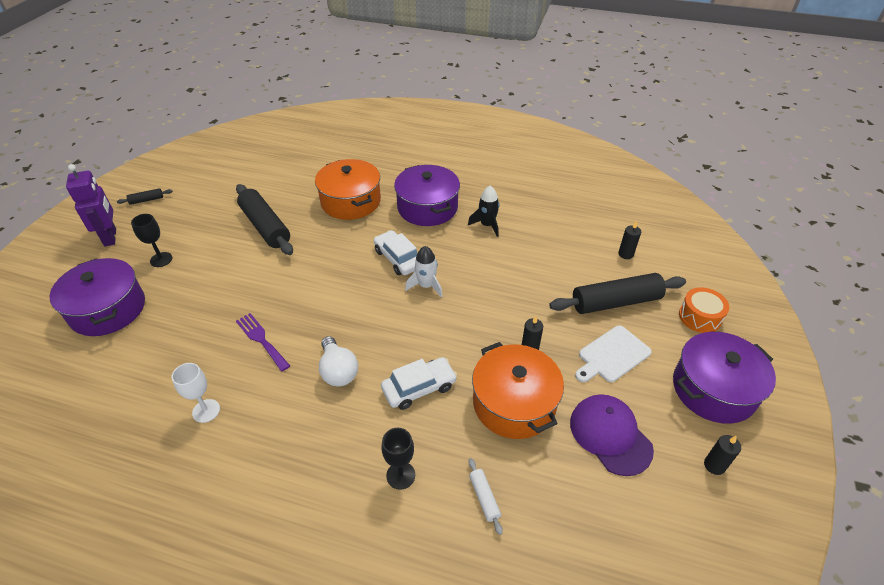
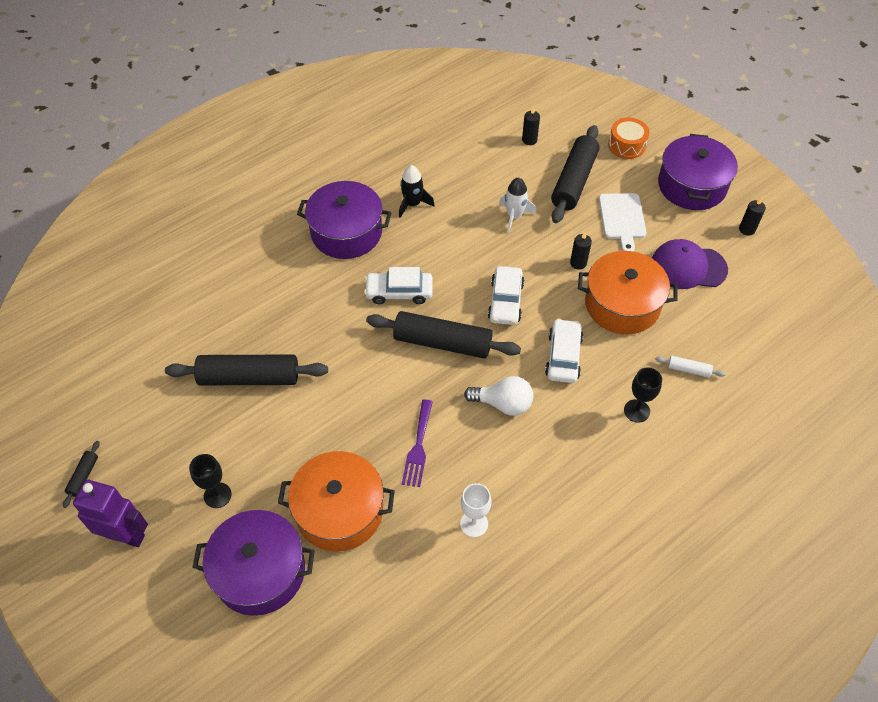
camera: 55 degrees left, 10 degrees up
(261, 339) = (418, 447): purple fork -> purple fork turned 75 degrees counterclockwise
(350, 201) = (277, 287): orange pot -> orange pot (339, 511)
(371, 305) = (442, 342): none -> black rolling pin
(426, 286) = (452, 290): white rocket -> white rocket (514, 216)
(444, 321) = (505, 301): none -> white car

